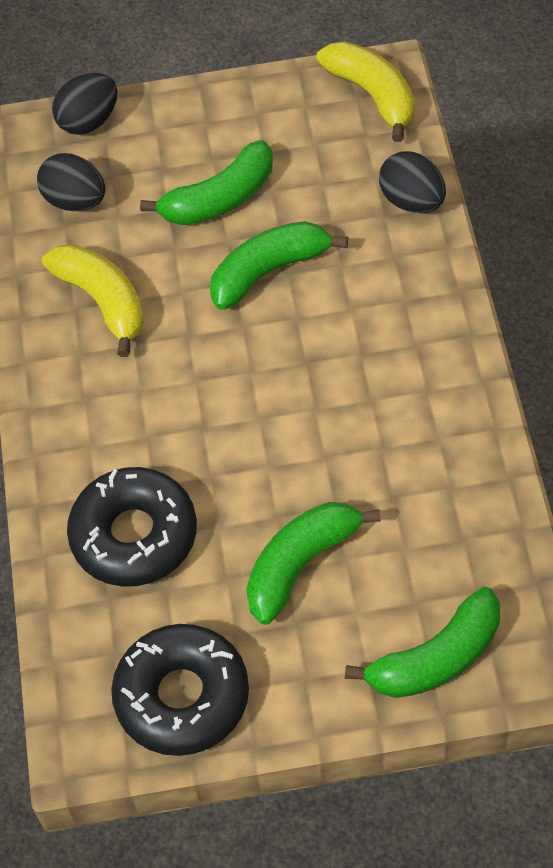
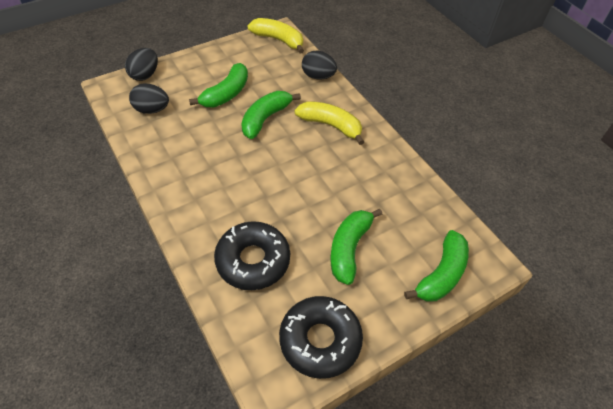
camera: 30 degrees left, 5 degrees down
(103, 301) = (185, 151): yellow banana -> yellow banana (330, 125)

